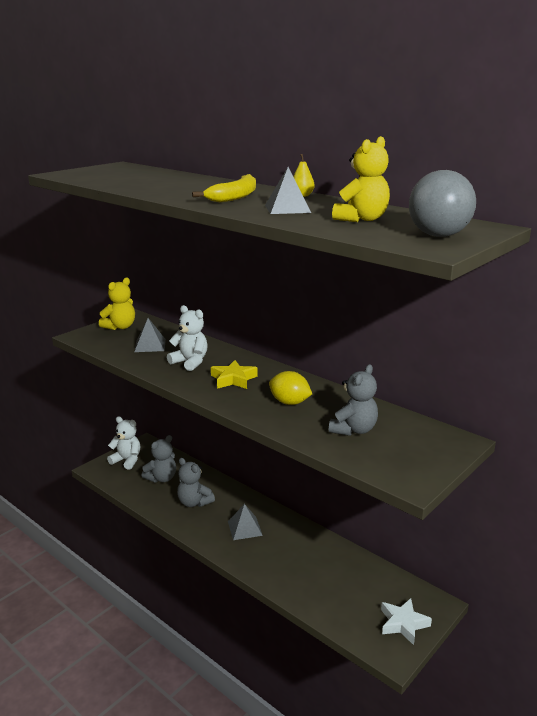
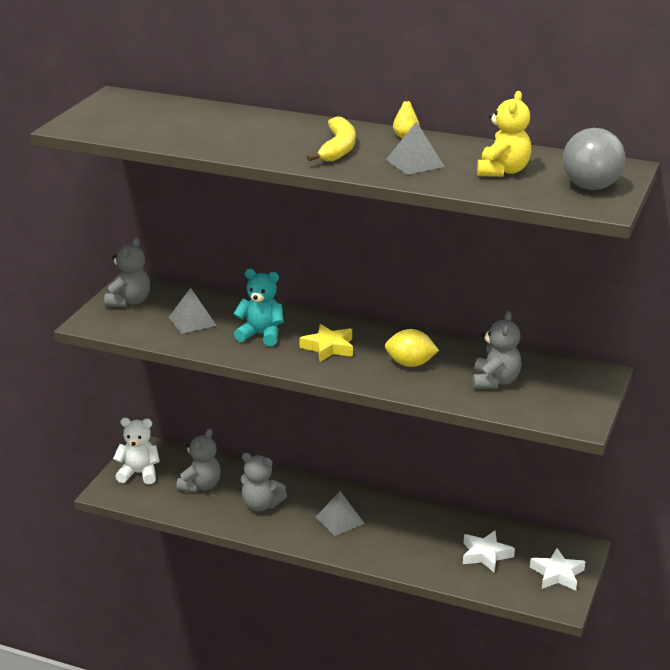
camera: 20 degrees left, 5 degrees up
(120, 327) = (129, 301): yellow teddy bear -> grey teddy bear
(190, 362) = (261, 335): white teddy bear -> turquoise teddy bear
(347, 588) = (486, 555): none -> white star

